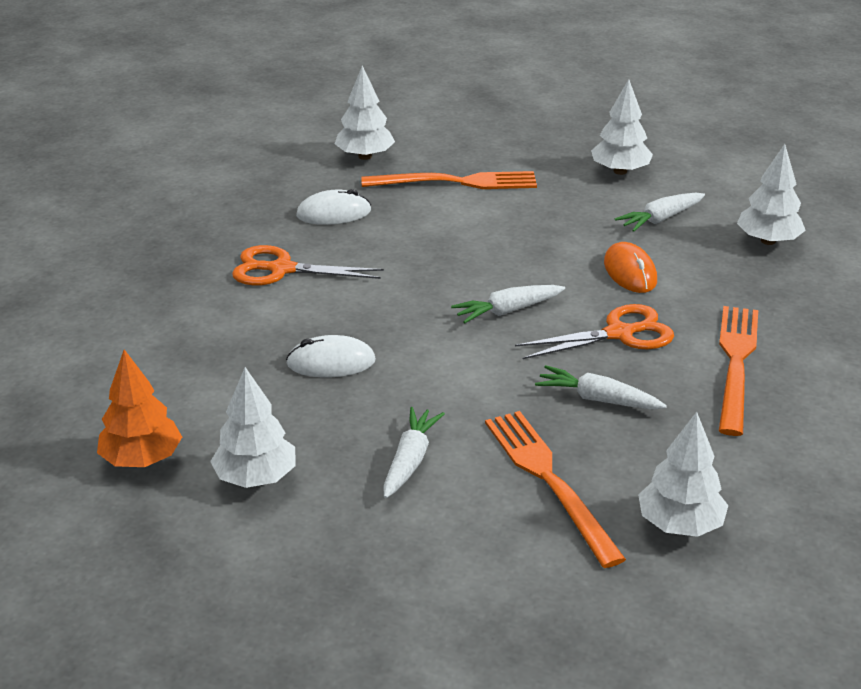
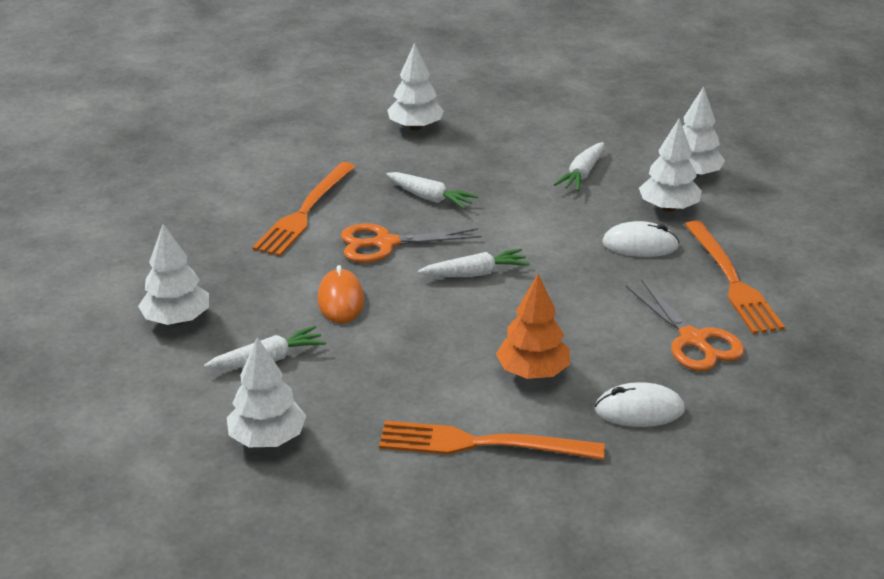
camera: 170 degrees left, 0 degrees up
(142, 459) = (778, 192): orange tree -> orange tree (532, 372)
(281, 269) = (693, 340): orange scissors -> orange scissors turned 45 degrees clockwise
(365, 156) = (596, 509): white tree -> white tree (668, 208)
(550, 481) = (488, 155): orange fork -> orange fork (731, 280)

